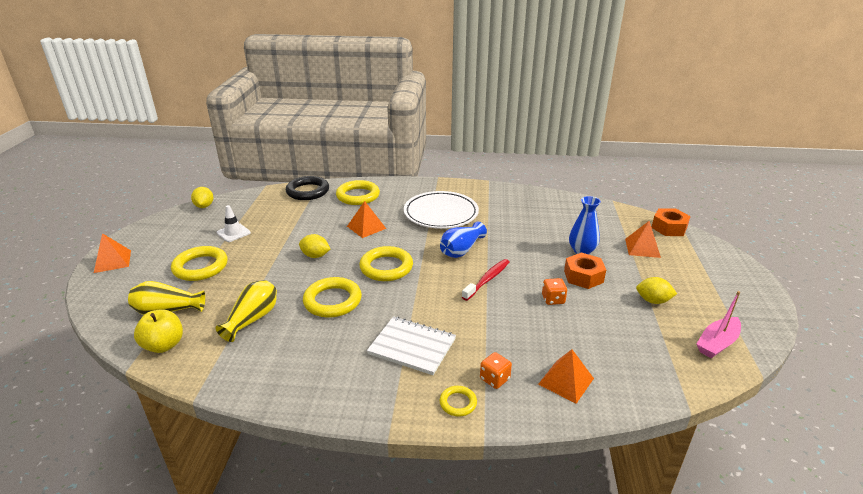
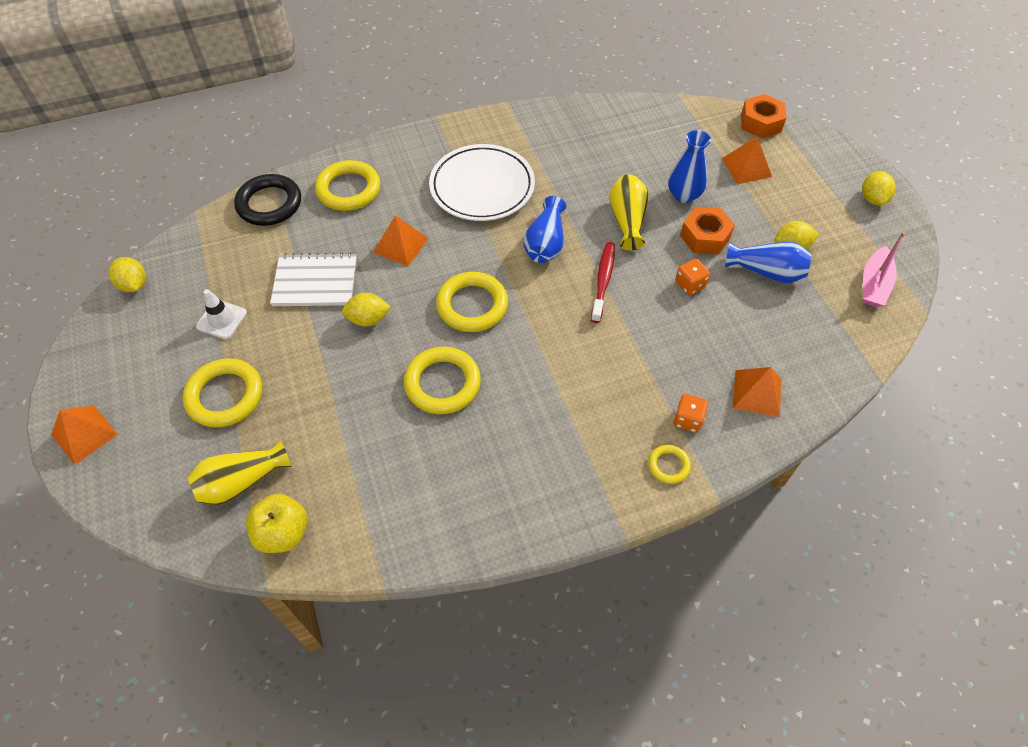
camera: 25 degrees left, 25 degrees up
(252, 319) = (364, 450): yellow vase -> yellow vase (627, 220)
(412, 347) = (578, 413): white notebook -> white notebook (315, 282)
(622, 309) = (766, 272): none -> blue vase
(744, 291) = (872, 199): none -> yellow lemon

